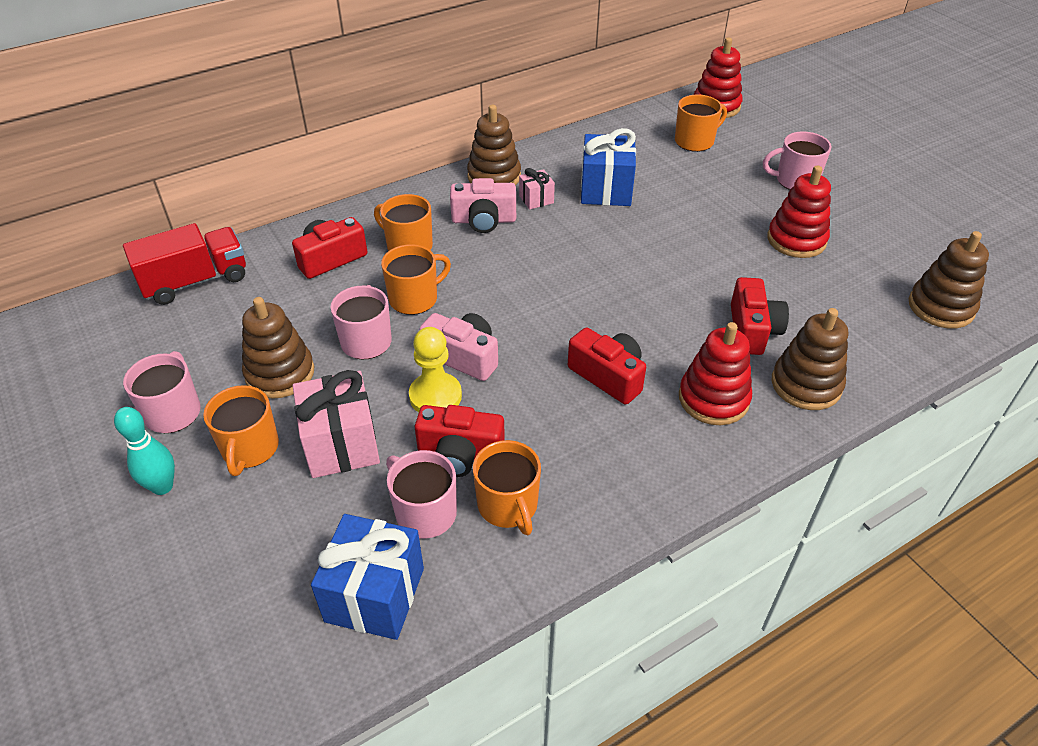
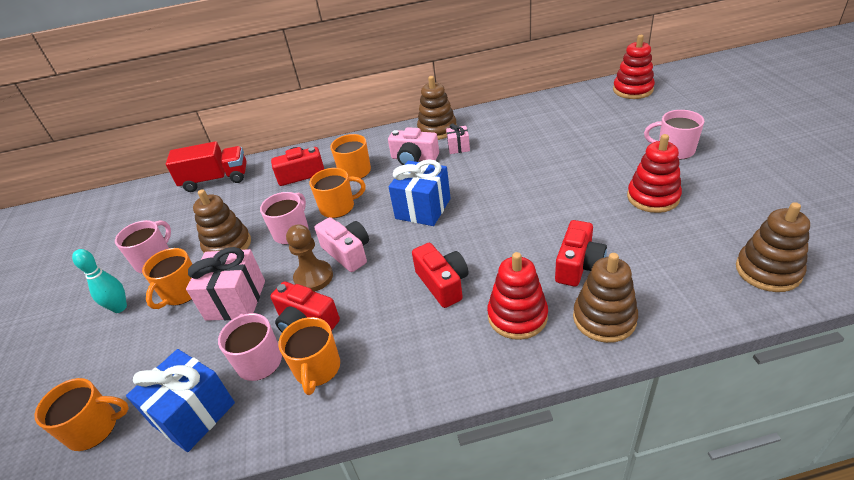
camera: 25 degrees right, 5 degrees down
(435, 396) = (313, 277): yellow pawn -> brown pawn
(606, 190) = (513, 145): blue gift -> blue gift (423, 208)
(695, 141) = (602, 114): orange mug -> orange mug (94, 428)

